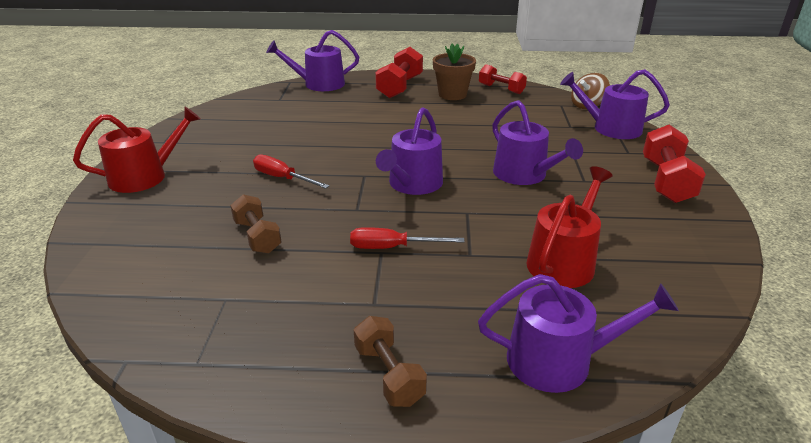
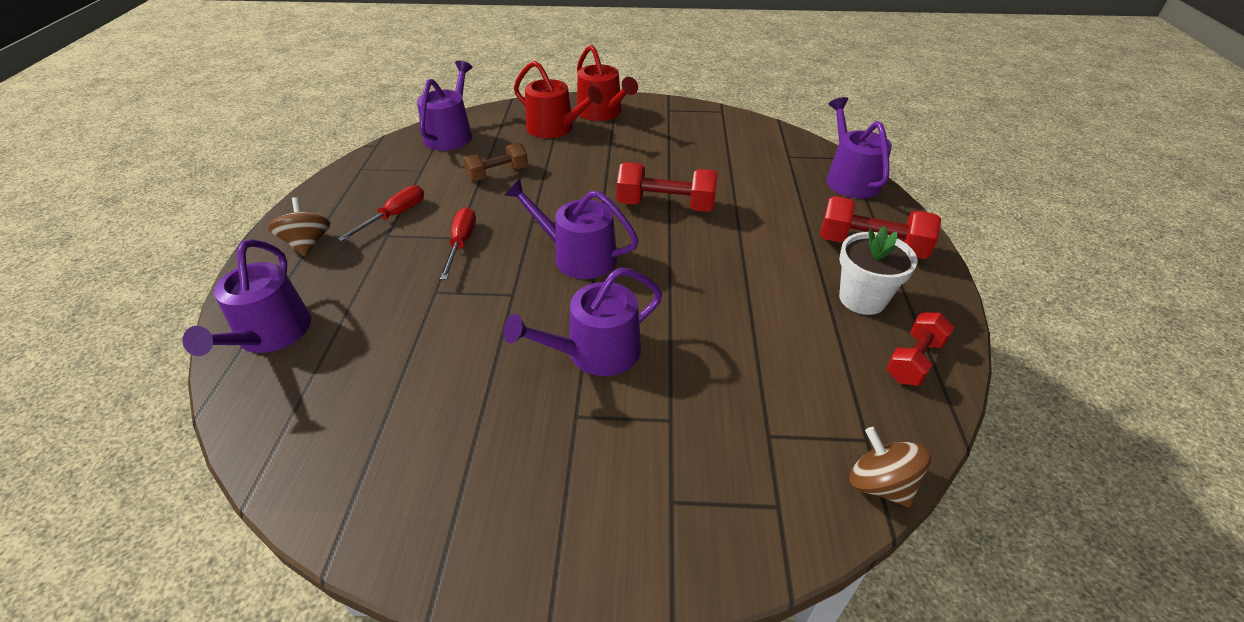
camera: 90 degrees right, 10 degrees up
(282, 178) = (596, 176): red screwdriver -> red screwdriver (395, 216)
(389, 374) = (307, 244): brown dumbbell -> brown spinning top
(452, 94) = (862, 299): brown flower pot -> white flower pot
(564, 261) = (401, 361): red watering can -> red watering can (555, 128)
(611, 128) = (773, 499): purple watering can -> purple watering can (451, 134)
(666, 181) = (566, 529): red dumbbell -> red dumbbell (666, 205)

